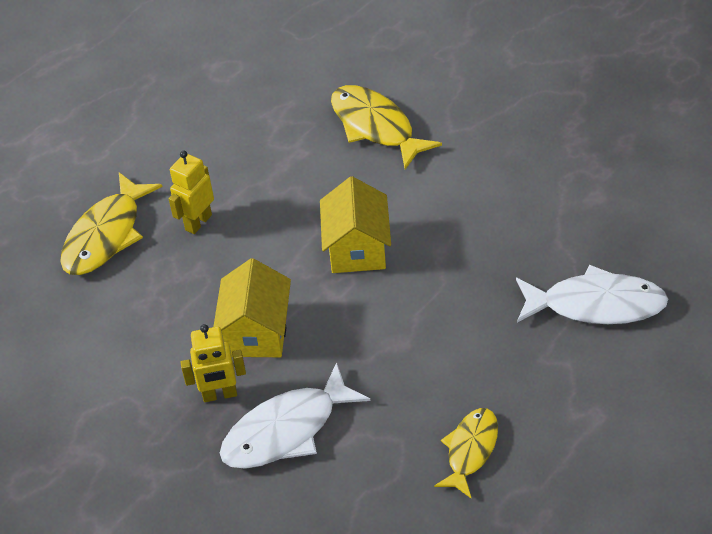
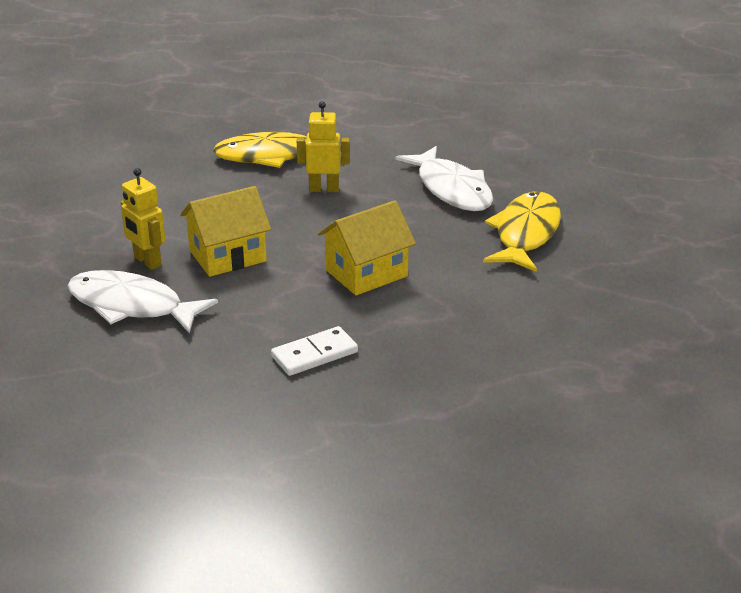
camera: 55 degrees right, 15 degrees down
(450, 328) = (314, 354): none -> white domino
(470, 450) = (175, 413): yellow fish -> none
(595, 304) = (421, 435): white fish -> white fish (451, 189)

